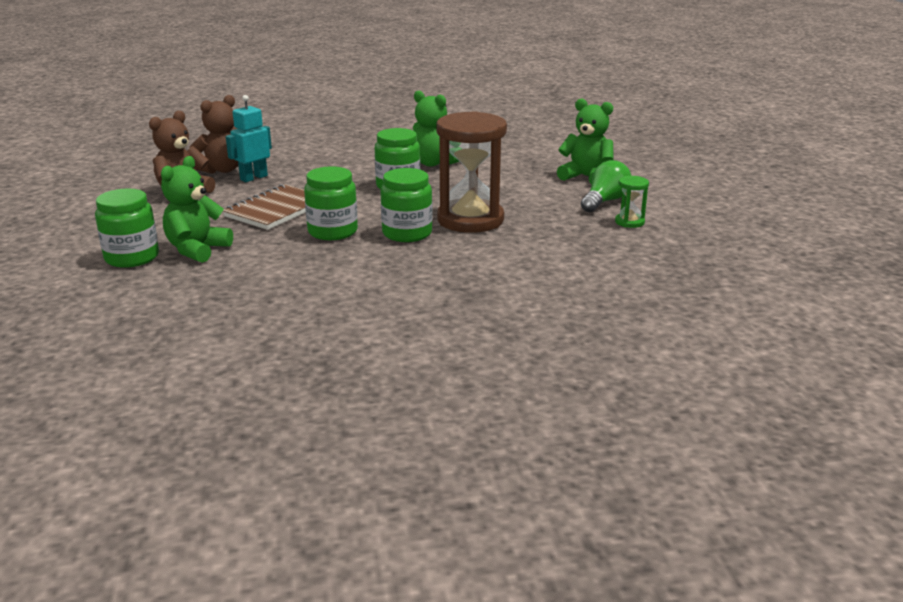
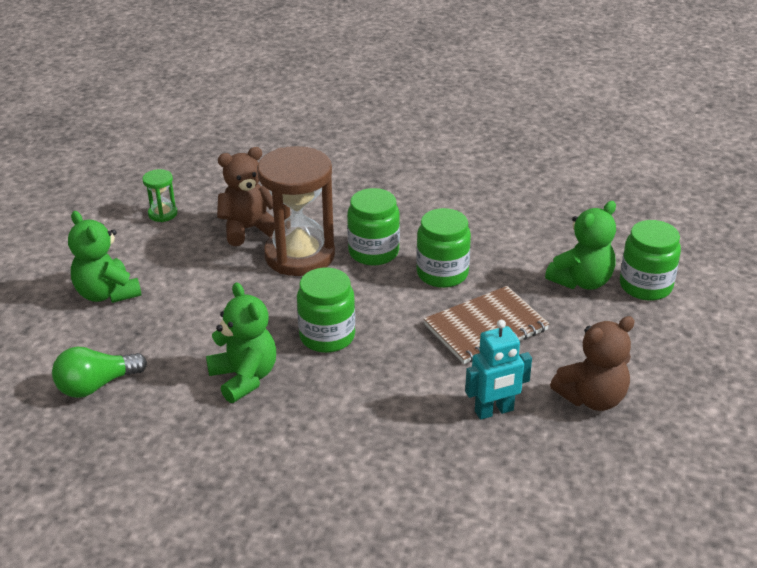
camera: 155 degrees left, 10 degrees up
(222, 170) = (533, 449): brown teddy bear -> brown teddy bear (249, 229)
(605, 201) = (144, 247): green light bulb -> green light bulb (96, 385)

